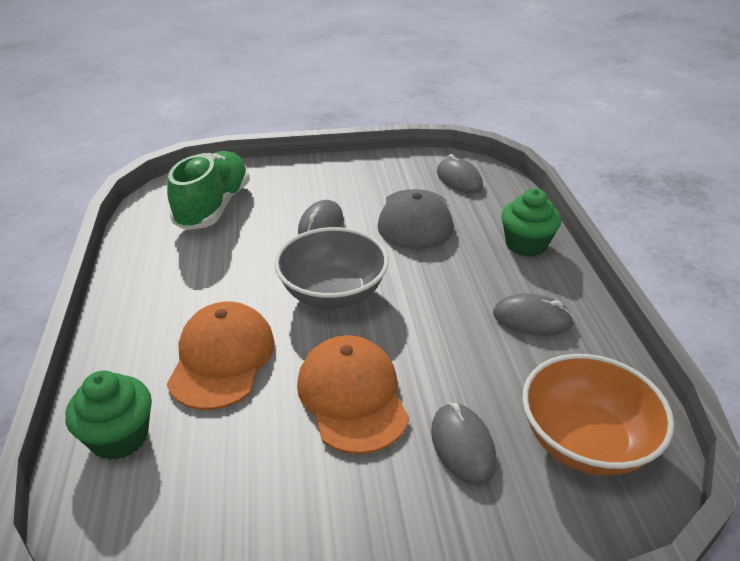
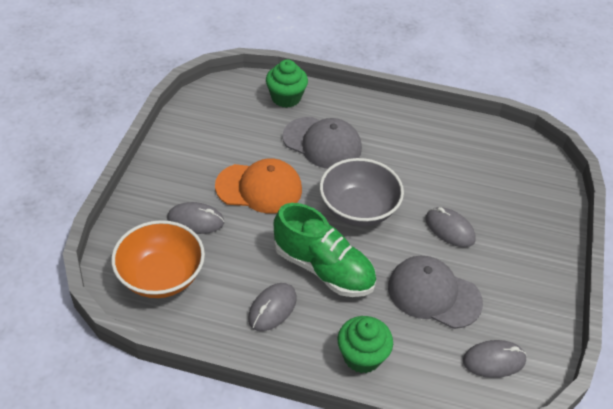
camera: 110 degrees right, 10 degrees up
(214, 207) = (501, 174): green shoe -> green shoe (323, 268)
(222, 359) = (322, 143): orange cap -> grey cap

